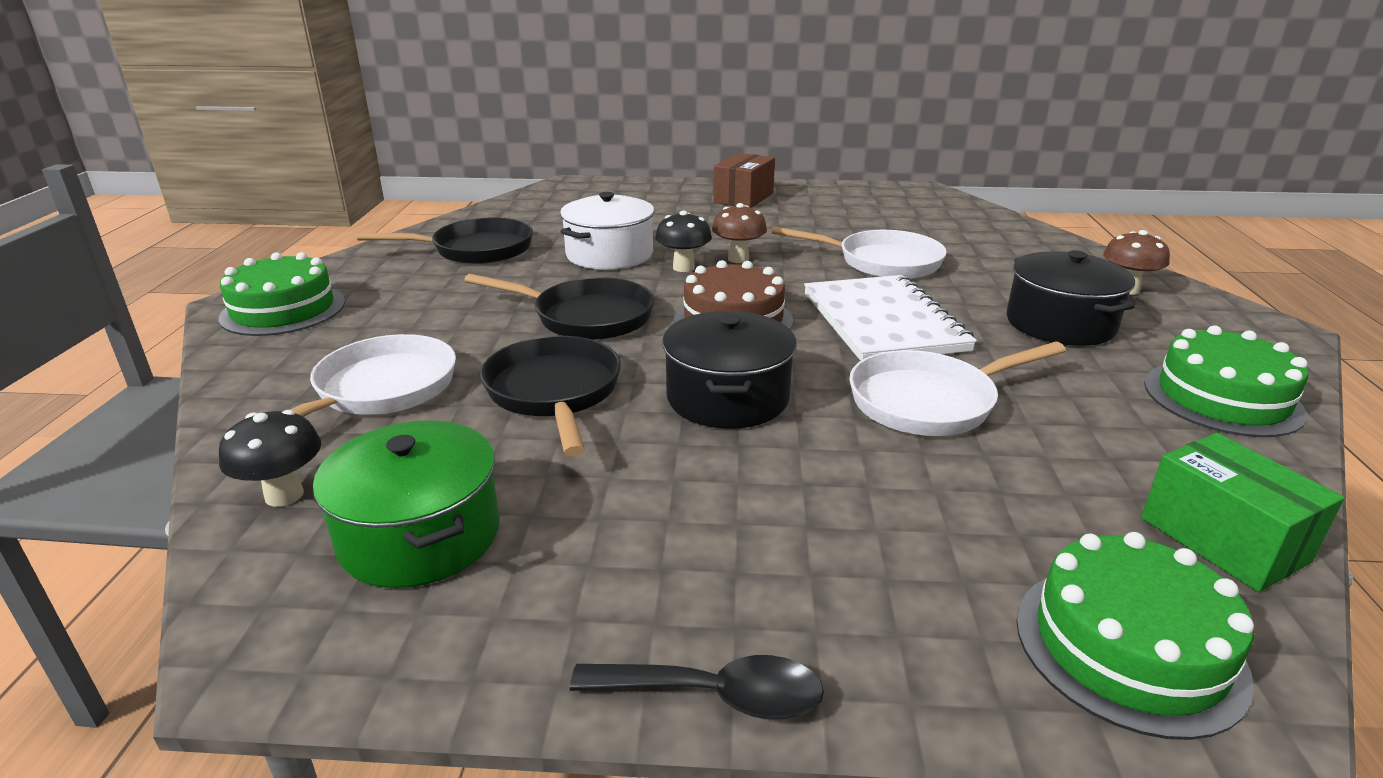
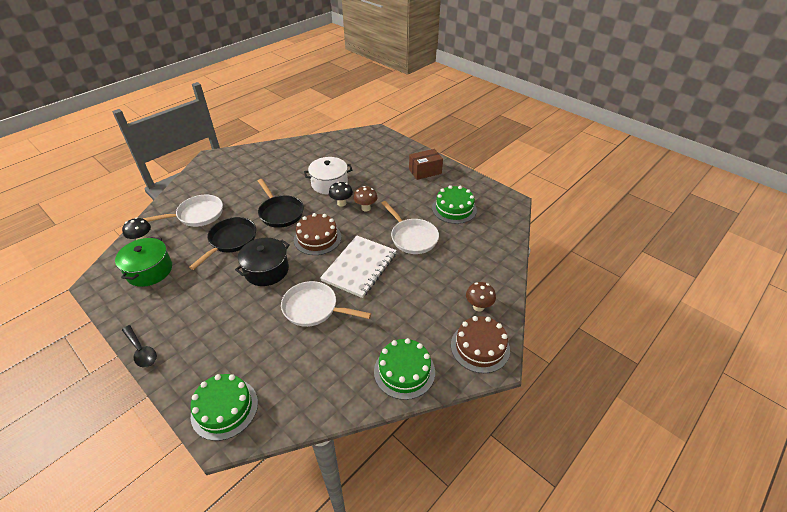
camera: 40 degrees right, 15 degrees up
(283, 310) = (215, 166): green cake -> green cake (454, 209)
(475, 250) = (295, 160): black pan -> none
(1060, 323) = (417, 306): black pot -> none
(1223, 539) = (300, 407): green box -> none
(1226, 325) = (480, 347): none -> brown cake

